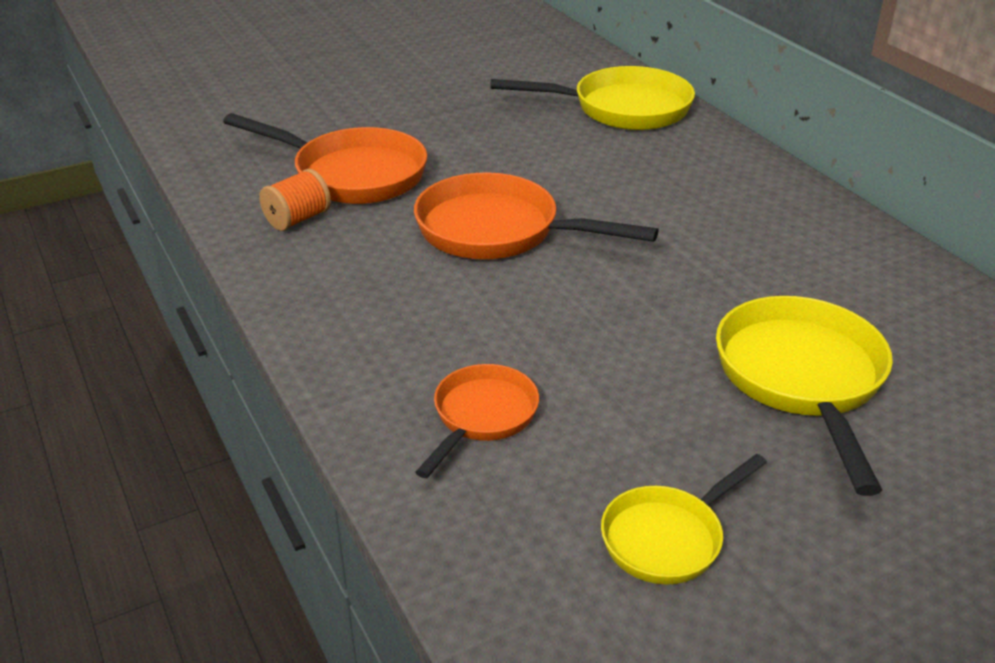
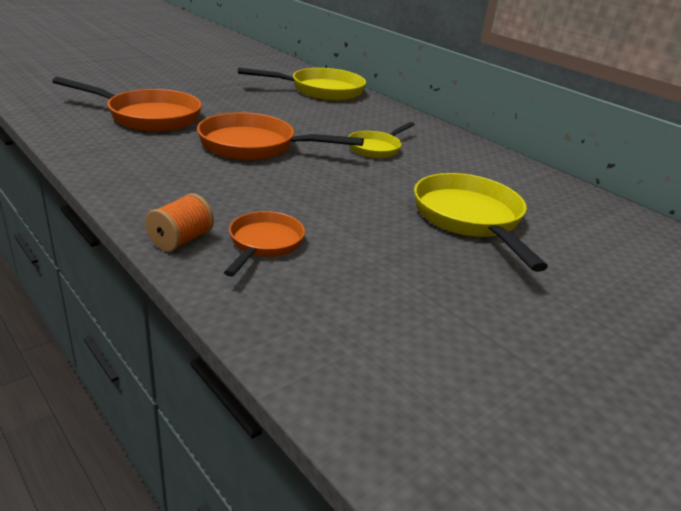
camera: 15 degrees left, 5 degrees down
(297, 219) = (111, 139): orange spool -> orange spool (181, 240)
(668, 538) = (411, 308): yellow pan -> yellow pan (376, 148)

